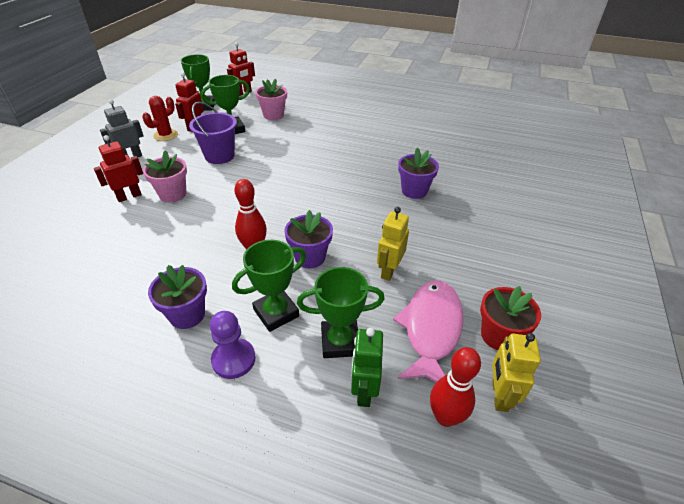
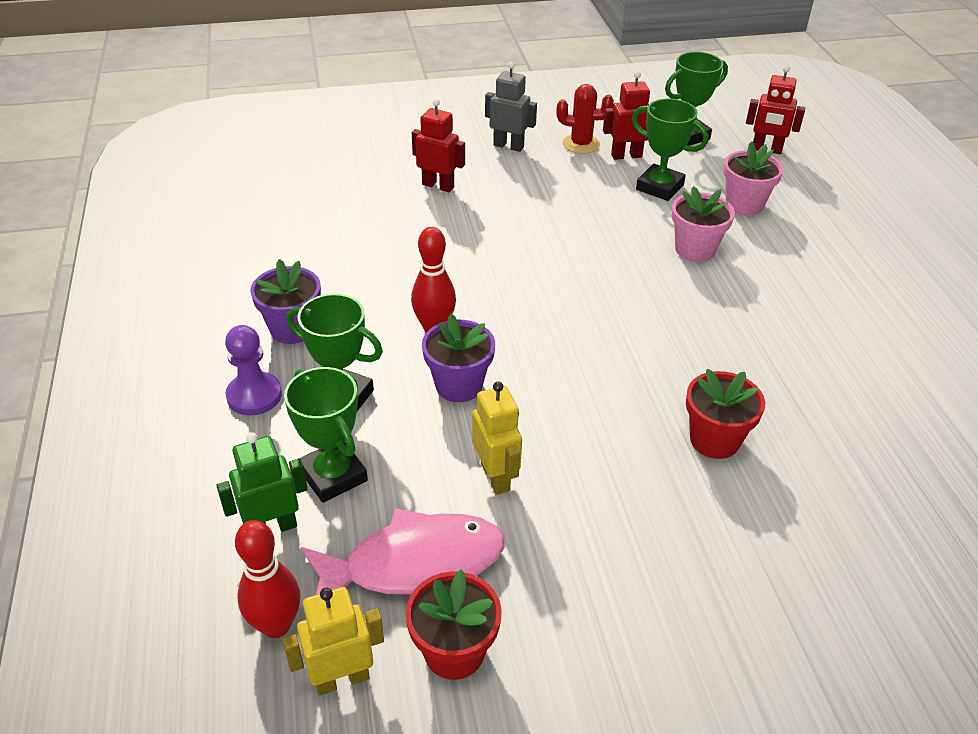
camera: 60 degrees right, 0 degrees up
(173, 194) = (472, 214): pink flower pot -> pink flower pot (695, 250)
(219, 156) = (587, 208): purple bucket -> none
(389, 271) = (496, 477): yellow robot -> yellow robot turned 75 degrees clockwise
(414, 191) = (714, 440): purple flower pot -> red flower pot

